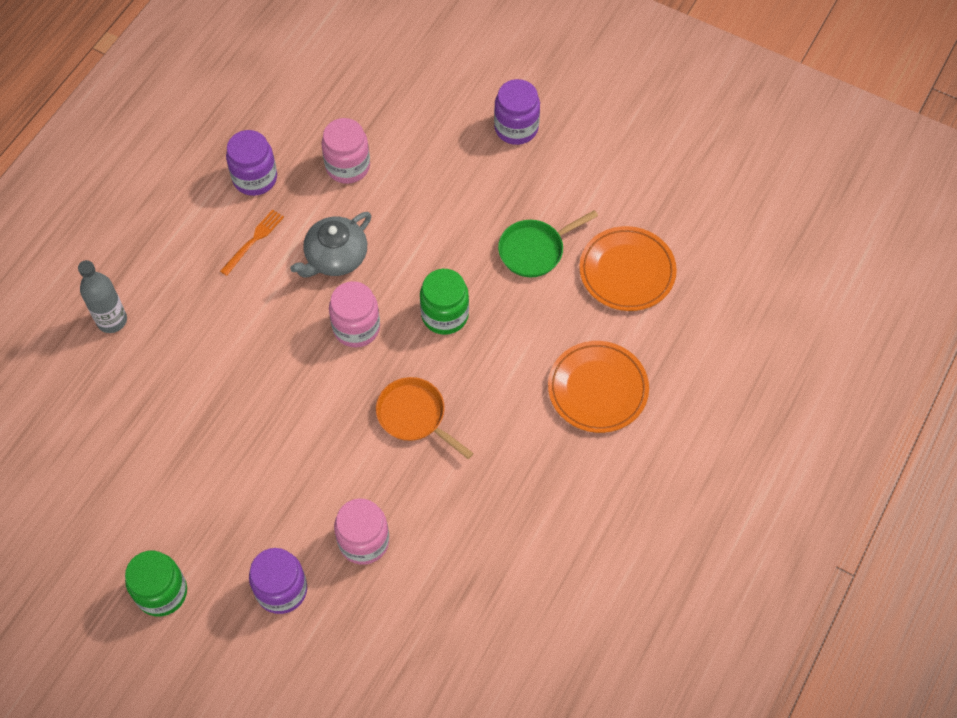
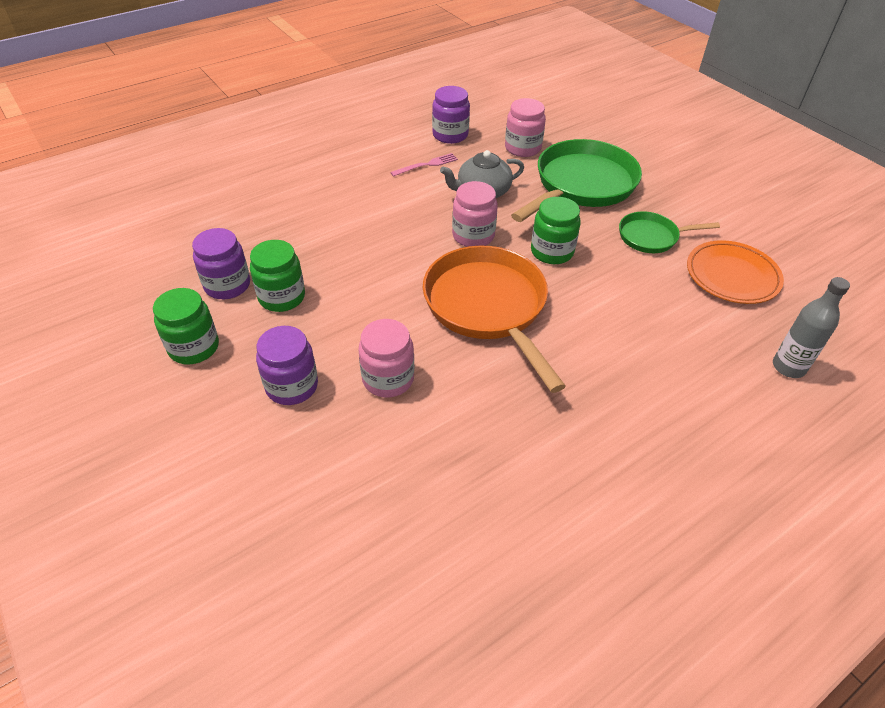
camera: 25 degrees right, 15 degrees down
(112, 320) = (294, 174): grey bottle -> grey bottle (788, 367)
(208, 495) = (282, 297): none -> green jar
(253, 240) = (426, 165): orange fork -> pink fork
(414, 416) = (488, 307): orange pan -> orange pan, size x1.88
(436, 201) = (581, 185): none -> green pan
(516, 128) = (668, 165): purple jar -> purple jar (227, 285)
(597, 389) = (670, 347): orange plate -> none

